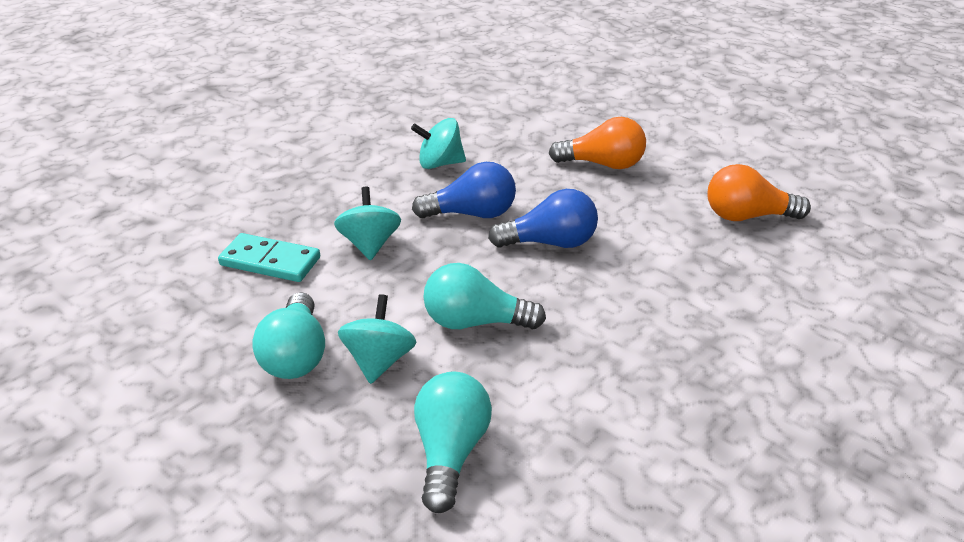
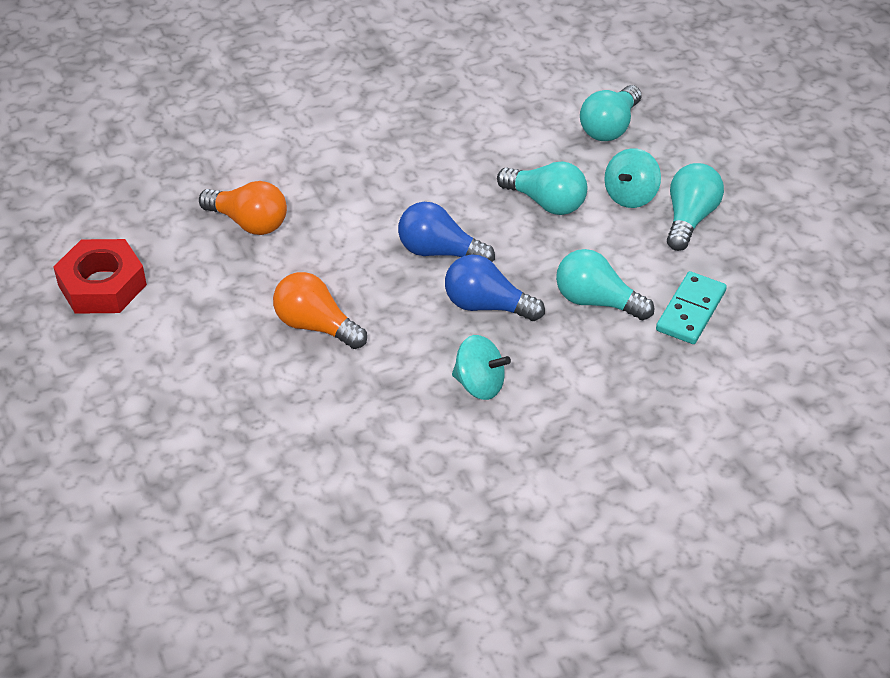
camera: 155 degrees left, 10 degrees up
(270, 261) = (691, 311): turquoise domino -> turquoise domino turned 75 degrees clockwise
(370, 244) = (596, 301): turquoise spinning top -> turquoise light bulb
(796, 145) = (102, 285): none -> red nut

